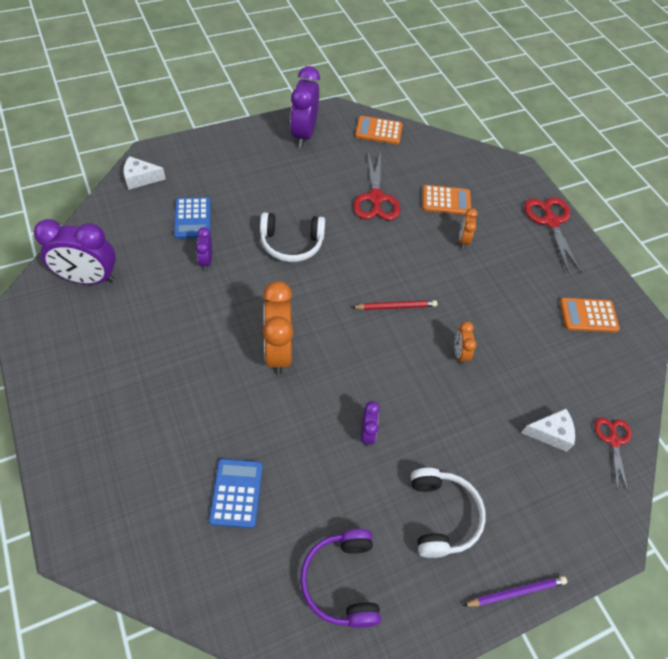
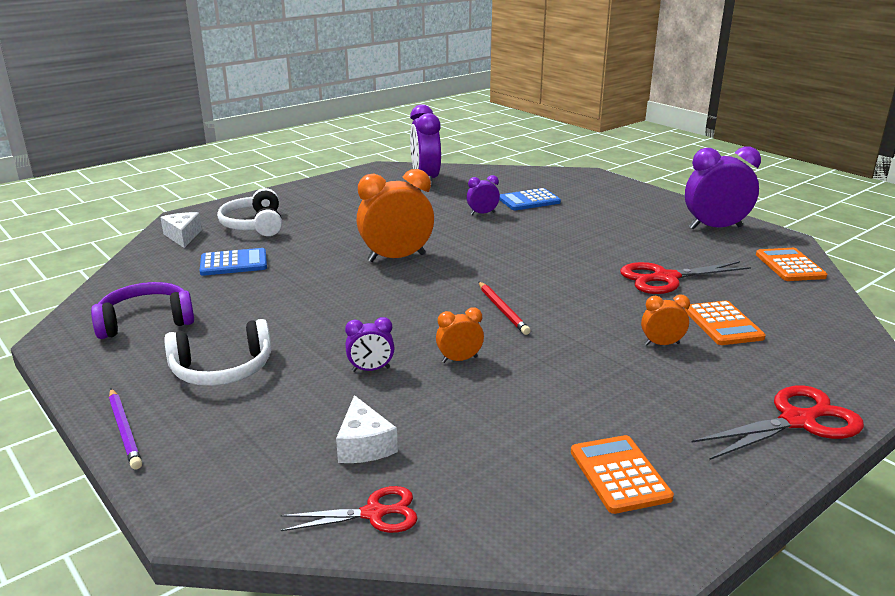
camera: 80 degrees right, 30 degrees down
(140, 178) = (555, 176): white cheese -> white cheese (183, 236)
(291, 243) = (542, 244): white headphones -> white headphones (254, 225)
(367, 433) = (317, 314): purple clock -> purple clock (371, 369)

